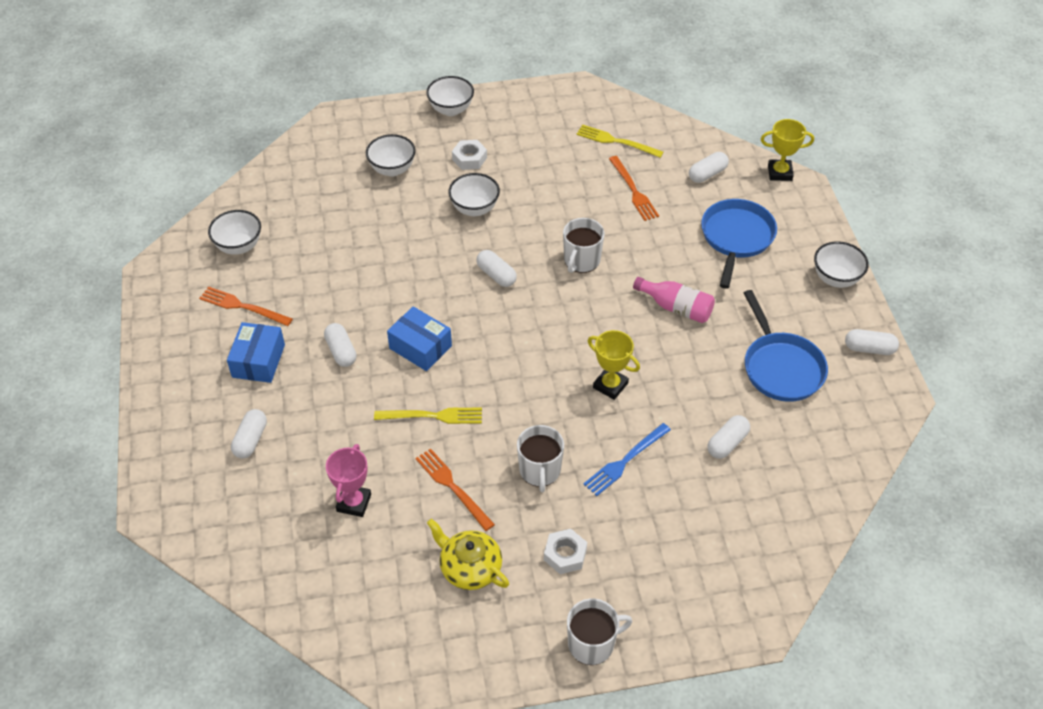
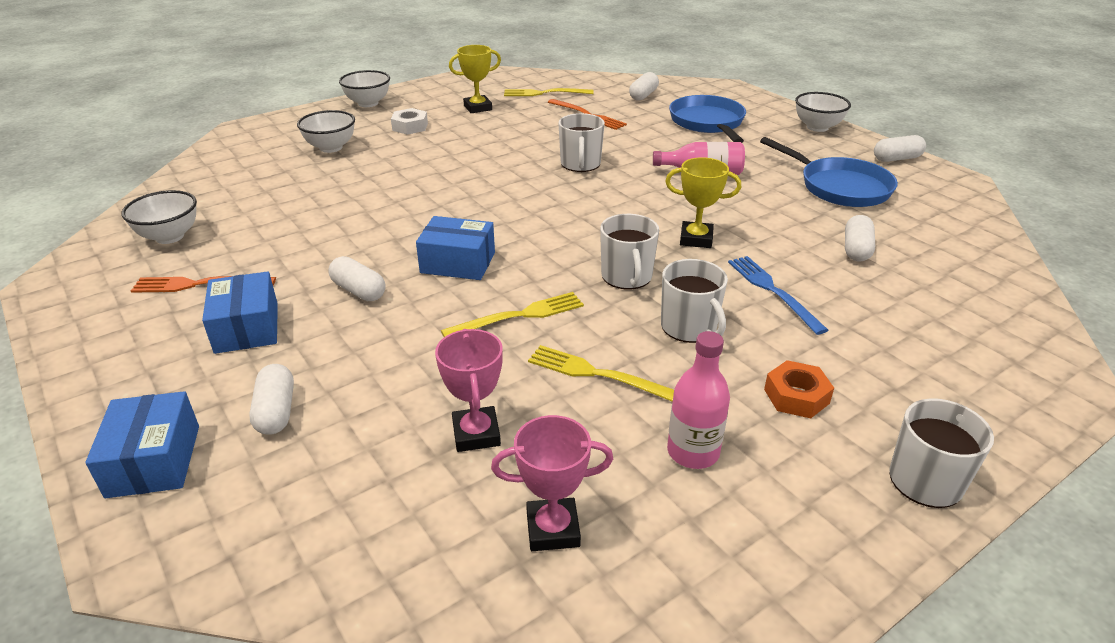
camera: 25 degrees left, 15 degrees down
(176, 451) = (154, 461): none -> blue box
(360, 583) = (553, 529): none -> pink trophy
(453, 487) = (599, 374): orange fork -> yellow fork
(469, 567) = (693, 452): yellow teapot -> pink bottle
(474, 209) = (441, 155): white bowl -> none
(496, 275) = (501, 192): white capsule -> none
(530, 406) = (627, 277): none -> white mug
(565, 554) = (796, 396): white nut -> orange nut
(625, 461) = (773, 291): blue fork -> blue fork turned 135 degrees clockwise
(779, 173) = (702, 84): yellow trophy -> yellow trophy (478, 108)

